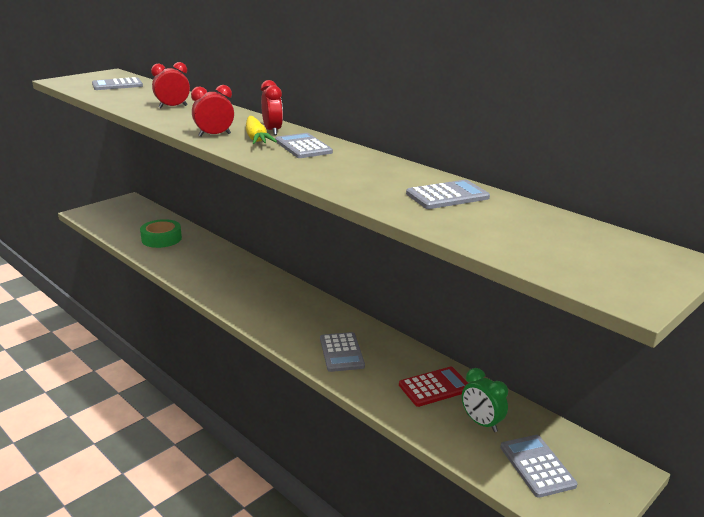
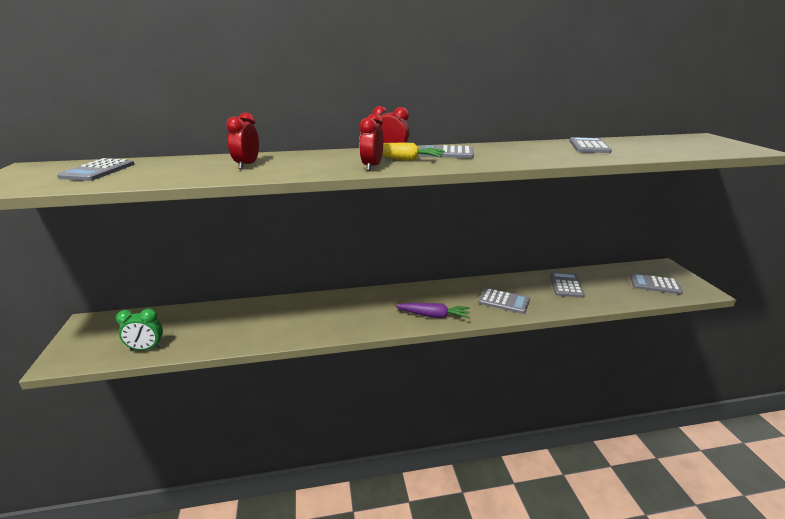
camera: 55 degrees left, 0 degrees up
(161, 239) = (217, 326): green tape -> none
(268, 320) = (434, 316): none -> purple carrot
(434, 387) = (566, 285): red calculator -> grey calculator
(481, 423) = (609, 285): green clock -> green clock (146, 348)

